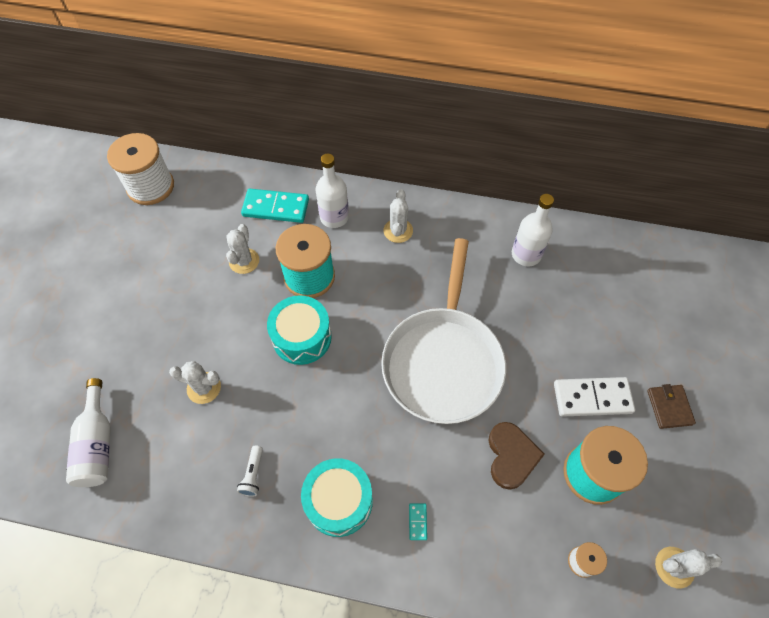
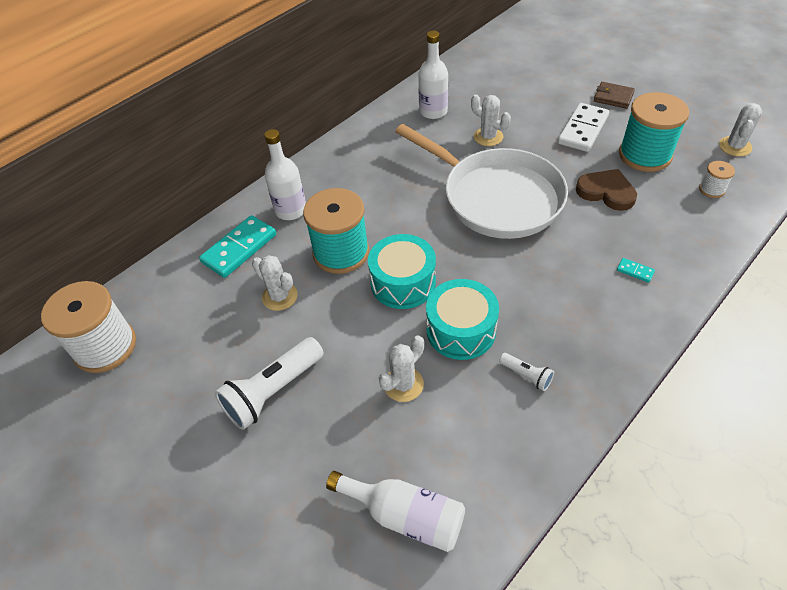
camera: 55 degrees left, 10 degrees down
(160, 306) = (273, 391): none -> white flashlight
(339, 501) = (589, 318): turquoise drum -> turquoise drum (461, 330)
(398, 231) = (344, 174): white cactus -> white cactus (488, 137)

